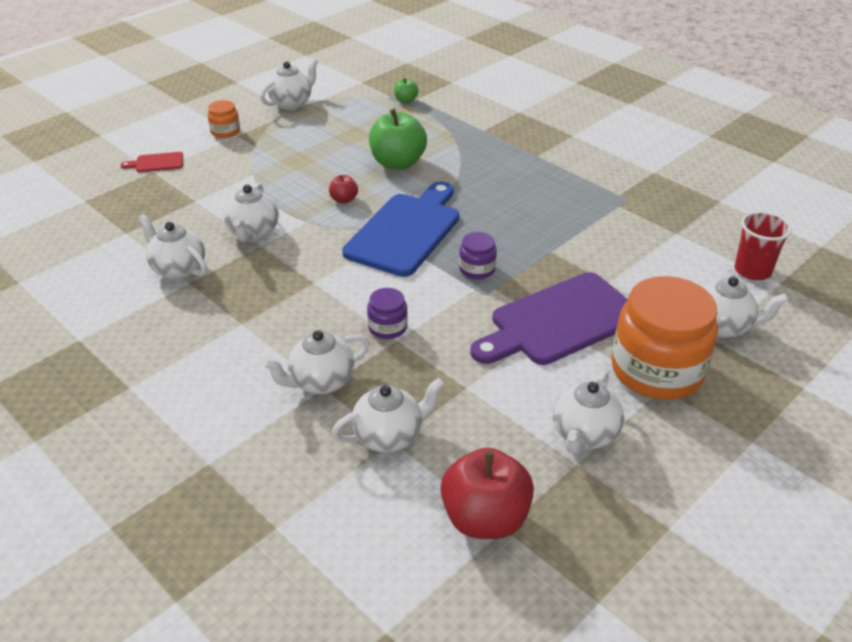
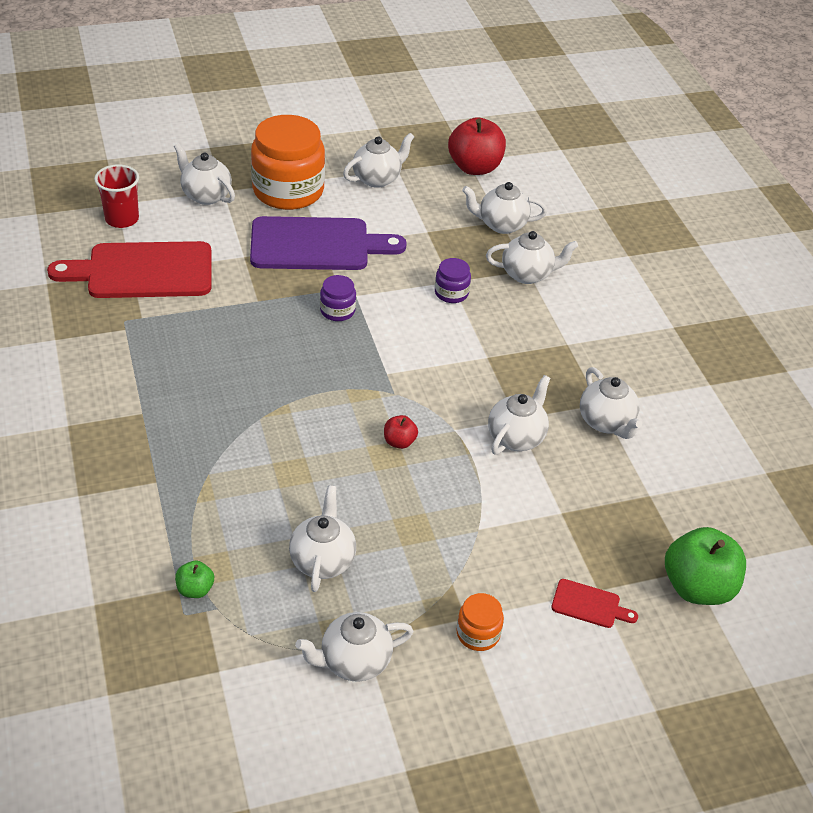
camera: 155 degrees left, 5 degrees up
(344, 131) = (322, 560): none -> white teapot
(397, 163) = (302, 471): green apple -> green apple (697, 587)
(406, 231) = (366, 375): blue cutting board -> none
(669, 236) = (142, 271): none -> red cutting board

